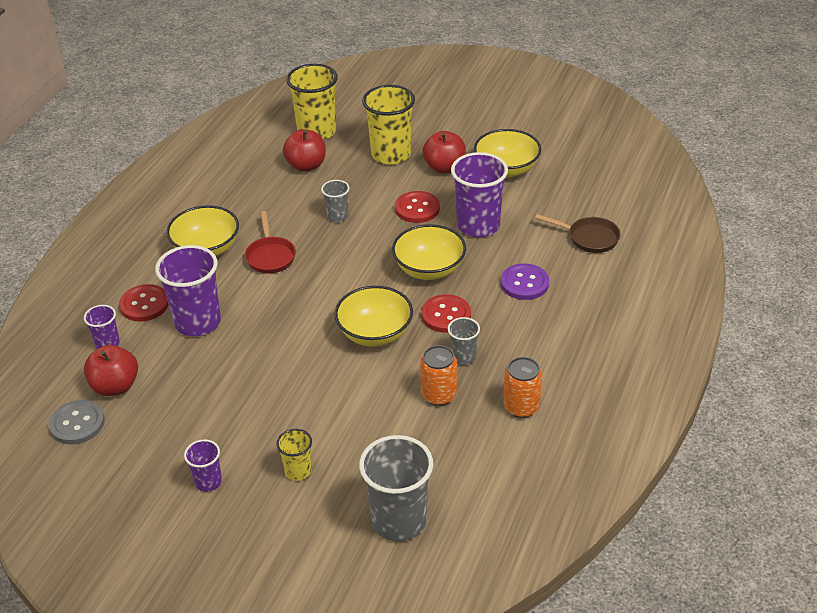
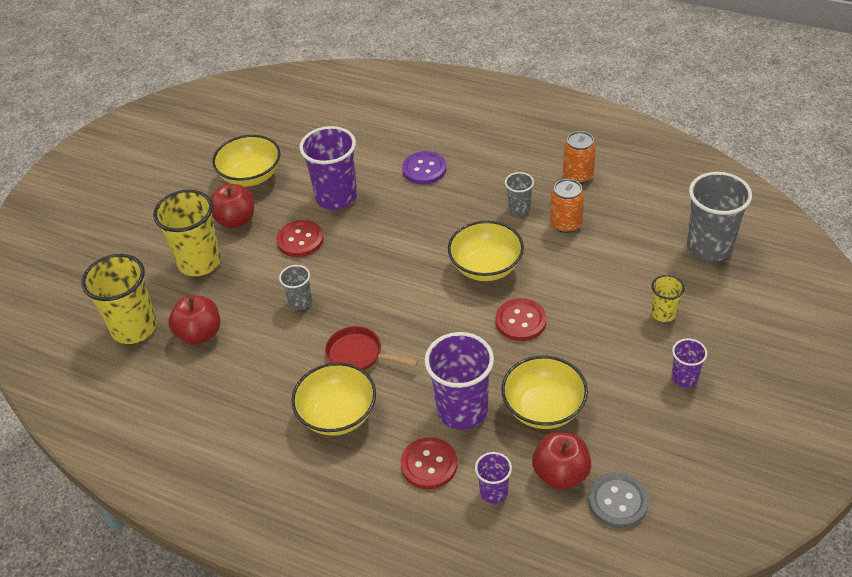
camera: 85 degrees left, 5 degrees up
(270, 256) = (359, 355): red pan -> red pan turned 150 degrees counterclockwise
(429, 269) = (397, 231): yellow bowl -> yellow bowl (543, 408)
(446, 315) = (463, 219): red button -> red button (520, 321)
(589, 238) = (367, 128): brown pan -> none

